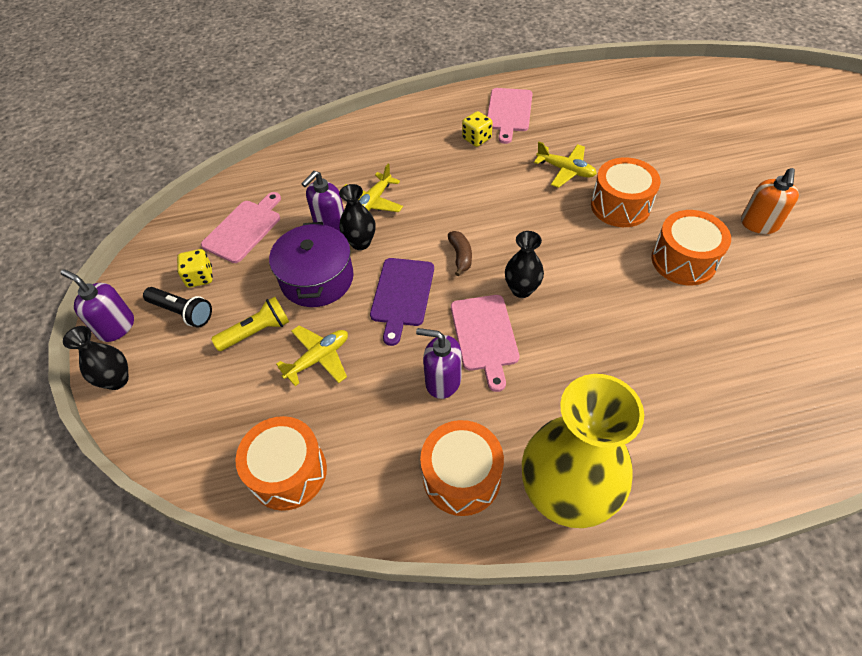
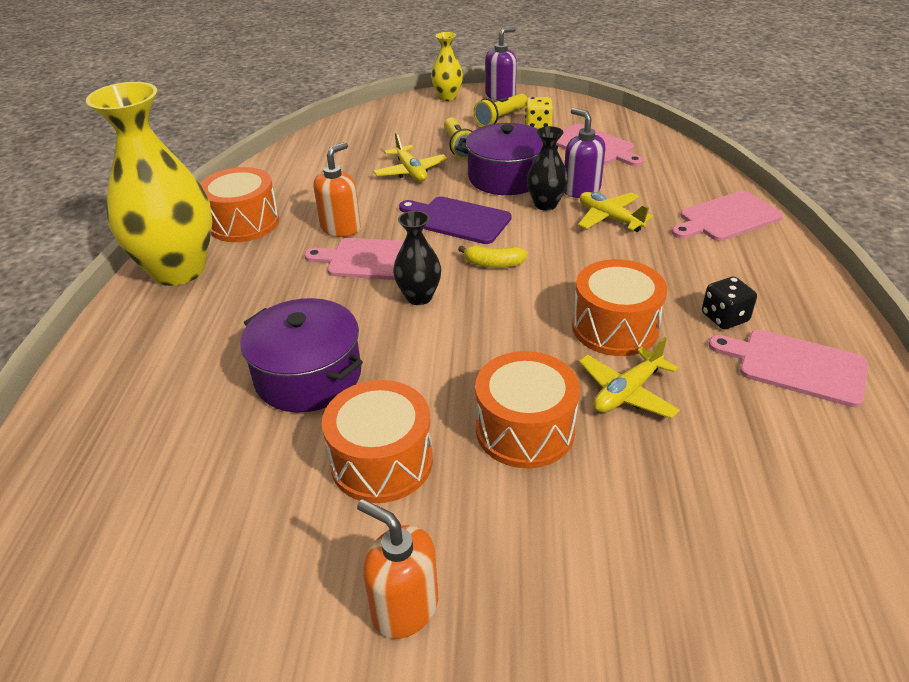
camera: 105 degrees right, 15 degrees down
(117, 380) = (447, 97): black vase -> yellow vase
(182, 312) = (501, 119): black flashlight -> yellow flashlight
(288, 472) = (316, 153): orange drum -> orange drum (615, 327)
(355, 144) = (727, 217): none -> pink cutting board
(442, 381) = (341, 228): purple soap dispenser -> orange soap dispenser
(460, 256) = (493, 264): brown banana -> yellow banana
(476, 139) = (724, 318): yellow dice -> black dice
(639, 325) = (308, 376): none -> purple pot

